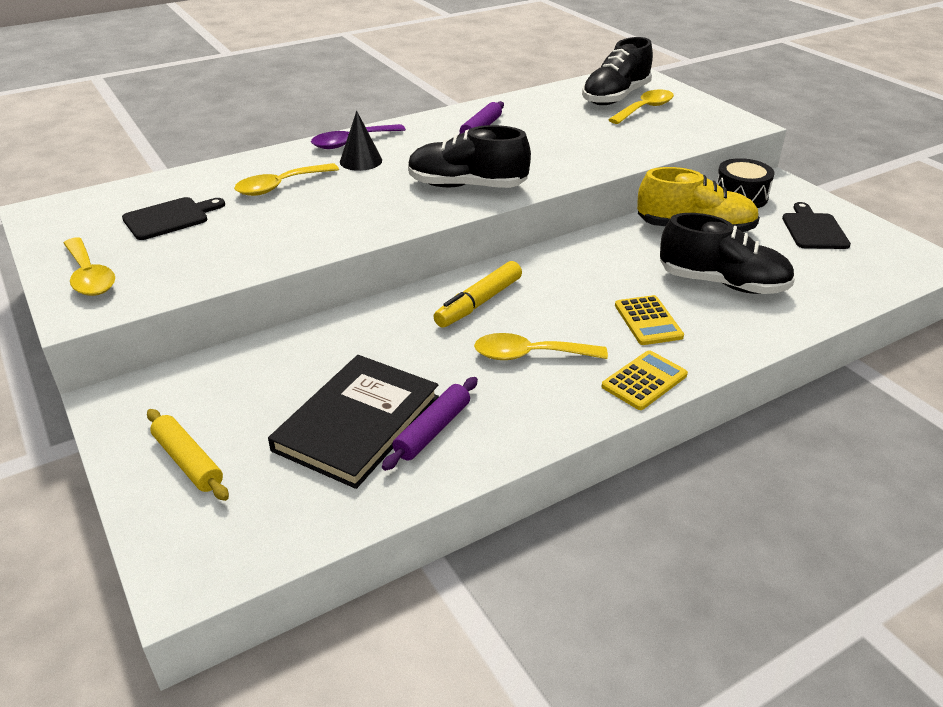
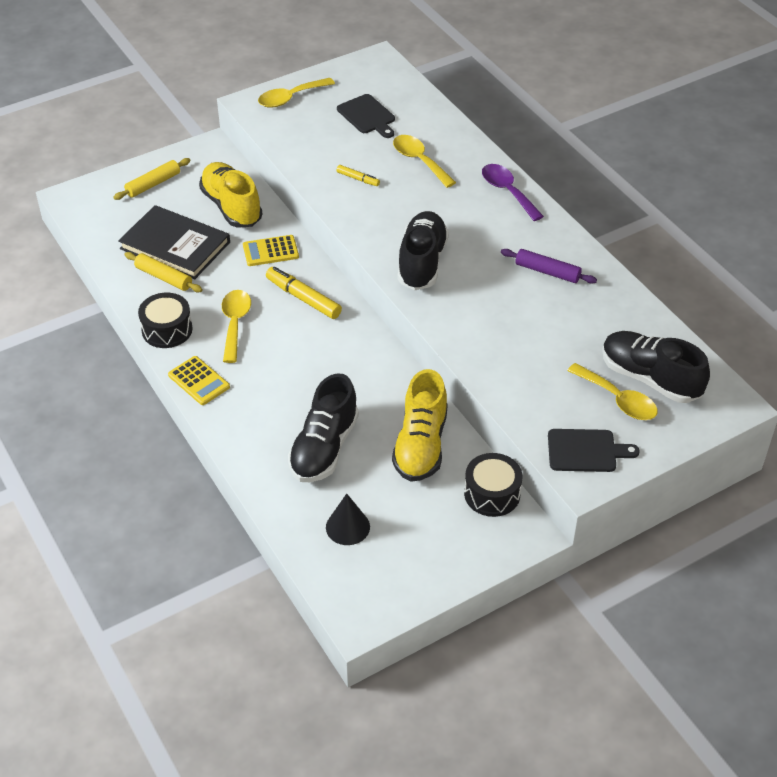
camera: 90 degrees right, 10 degrees up
(277, 370) = (231, 207): none -> yellow shoe
(303, 223) = (358, 179): none -> yellow marker
(361, 161) = (469, 199): black cone -> black cone (347, 527)
(433, 430) = (163, 277): purple rolling pin -> yellow rolling pin
(548, 418) = (167, 330): none -> black drum
(648, 321) = (272, 392): yellow calculator -> yellow calculator (270, 251)
(813, 229) = (421, 539): black cutting board -> black cutting board (585, 451)

